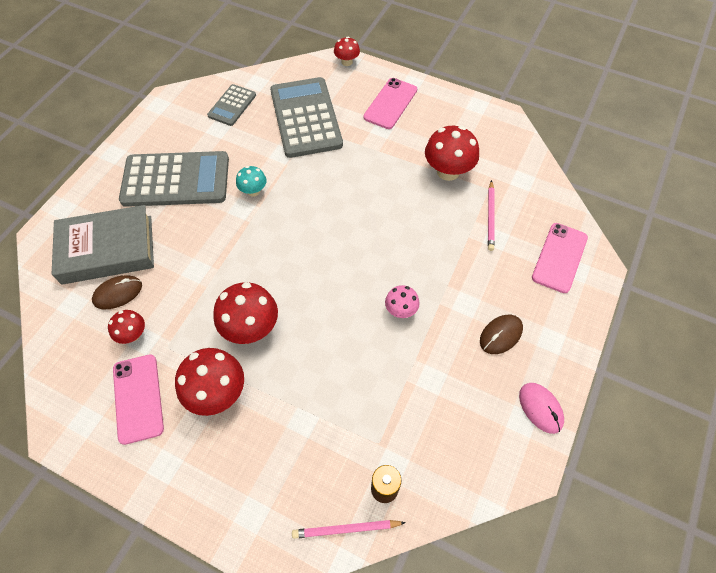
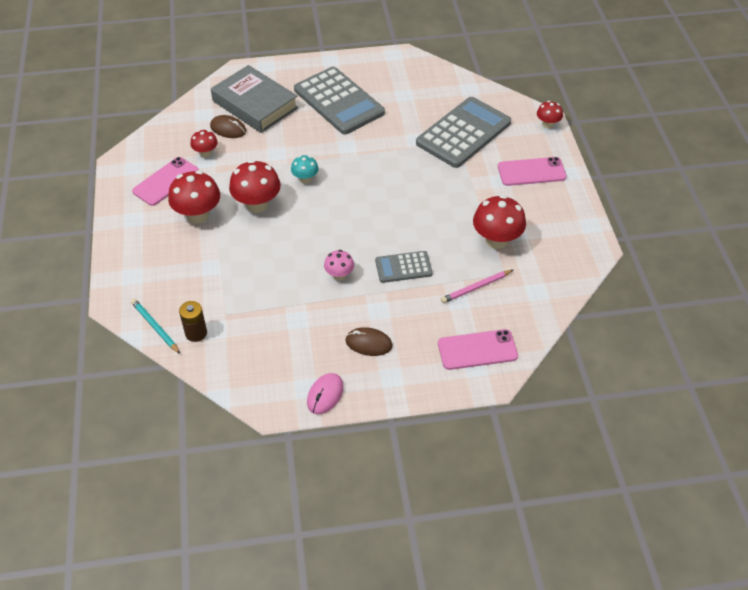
camera: 55 degrees right, 10 degrees down
(232, 105) = (433, 89): grey calculator -> grey calculator (403, 267)
(253, 191) = (367, 144): turquoise mushroom -> turquoise mushroom (305, 179)
(346, 529) = (155, 327): pink pencil -> turquoise pencil

